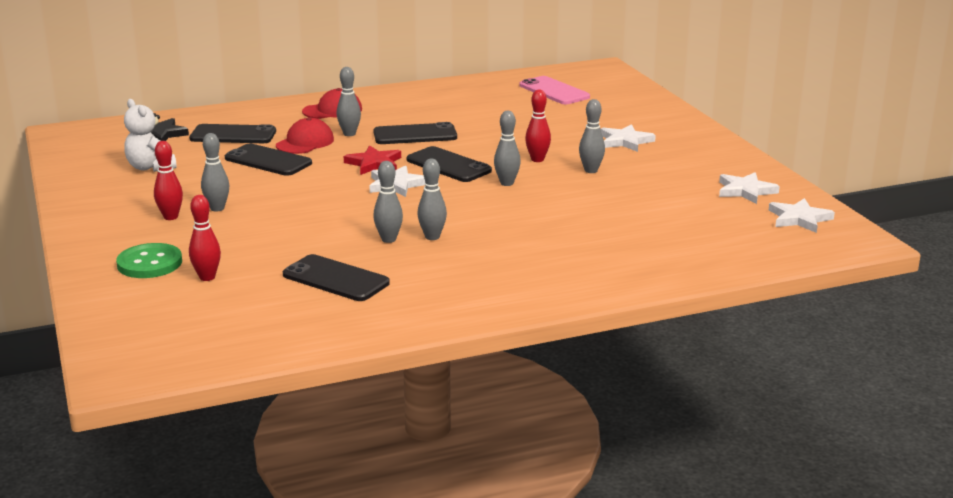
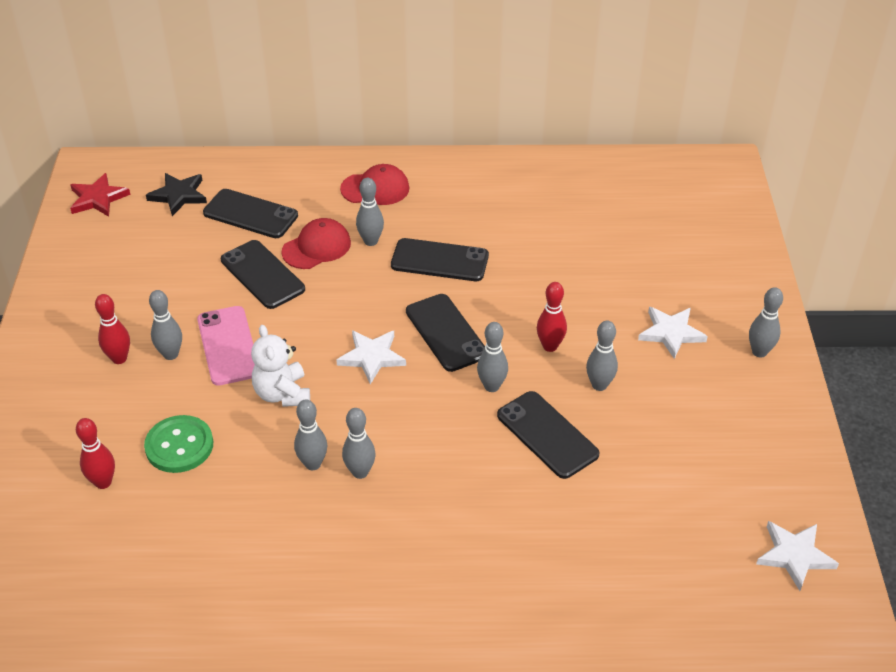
camera: 20 degrees right, 20 degrees up
(149, 263) = (61, 440): green button -> green button (179, 446)
(150, 167) = (142, 258): white teddy bear -> white teddy bear (282, 394)
(336, 279) = (224, 524): black phone -> black phone (547, 435)
(374, 163) = (368, 308): red star -> red star (98, 198)
(554, 91) = (641, 205): pink phone -> pink phone (228, 346)
(697, 140) = (759, 352): none -> grey bowling pin
(745, 191) = (760, 477): white star -> none

